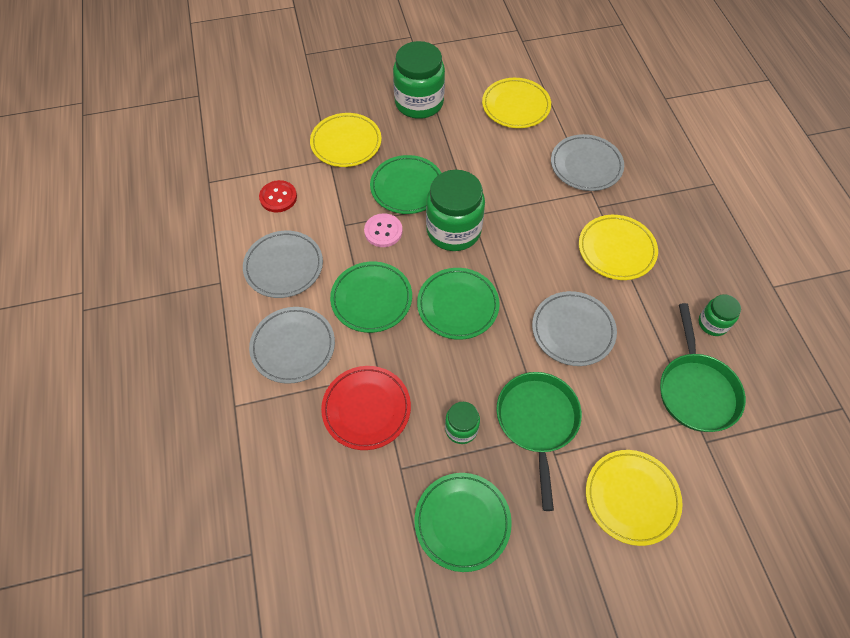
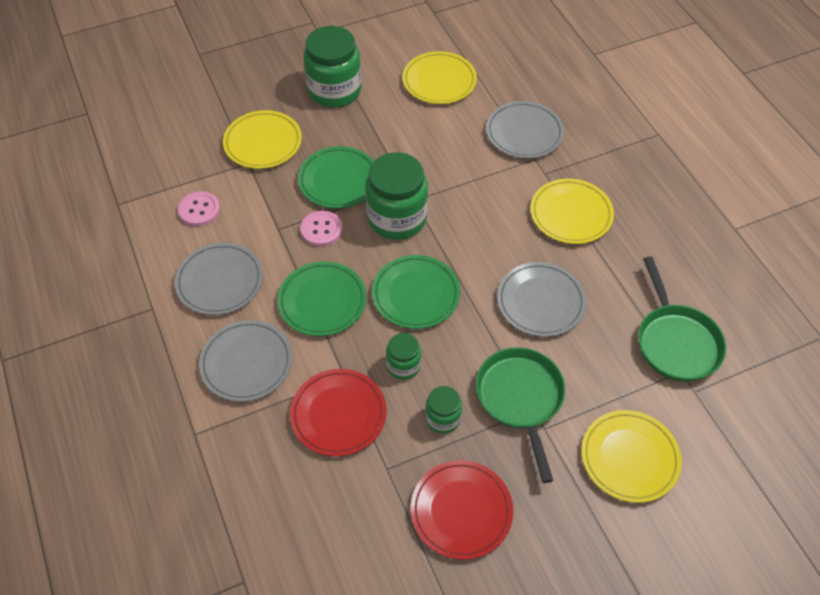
camera: 10 degrees left, 5 degrees down
(278, 197) = (199, 210): red button -> pink button
(462, 522) = (461, 511): green plate -> red plate
(713, 323) = (681, 274): green jar -> green jar (403, 365)

